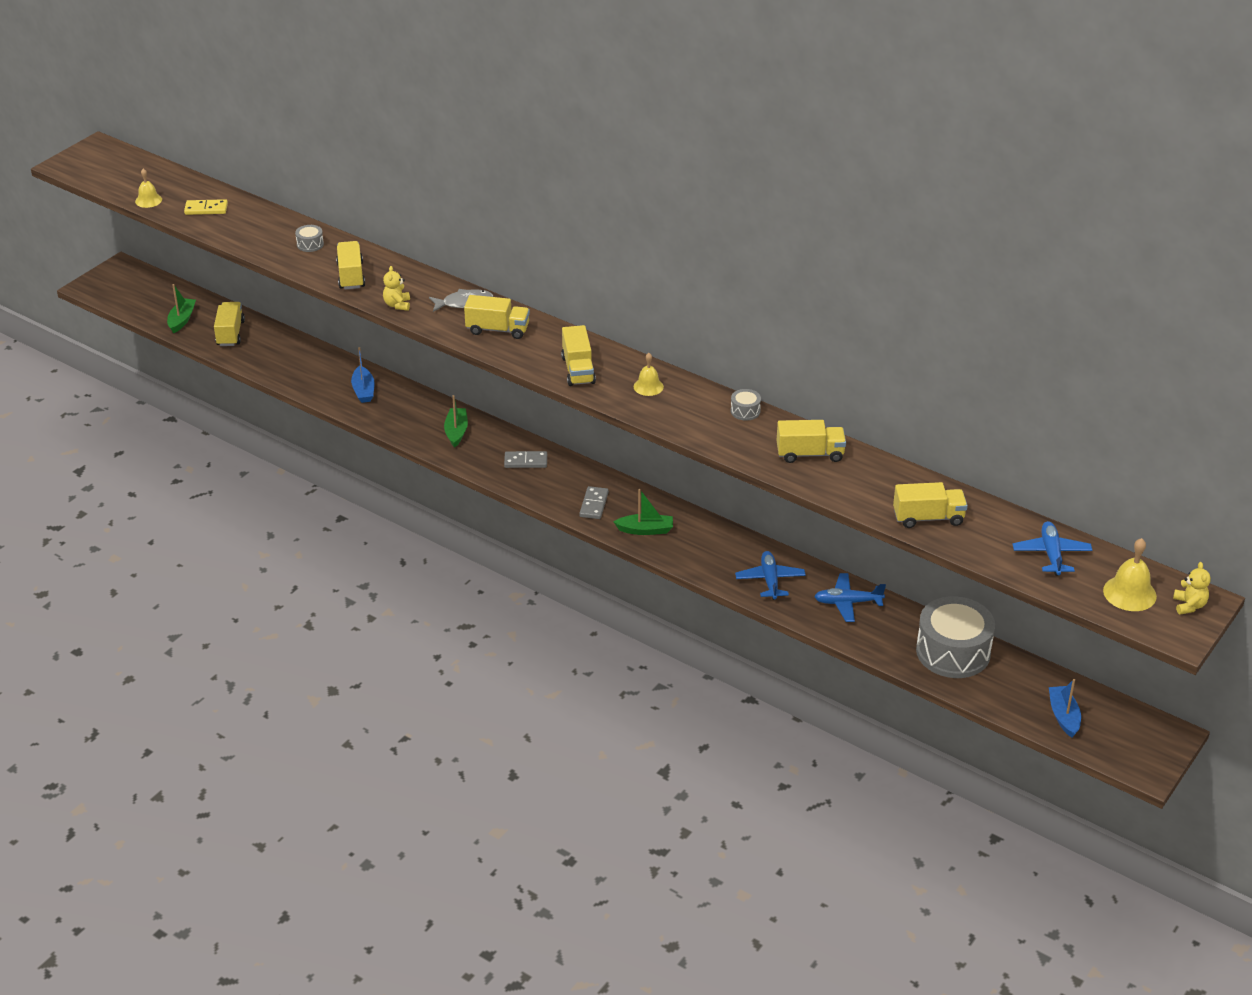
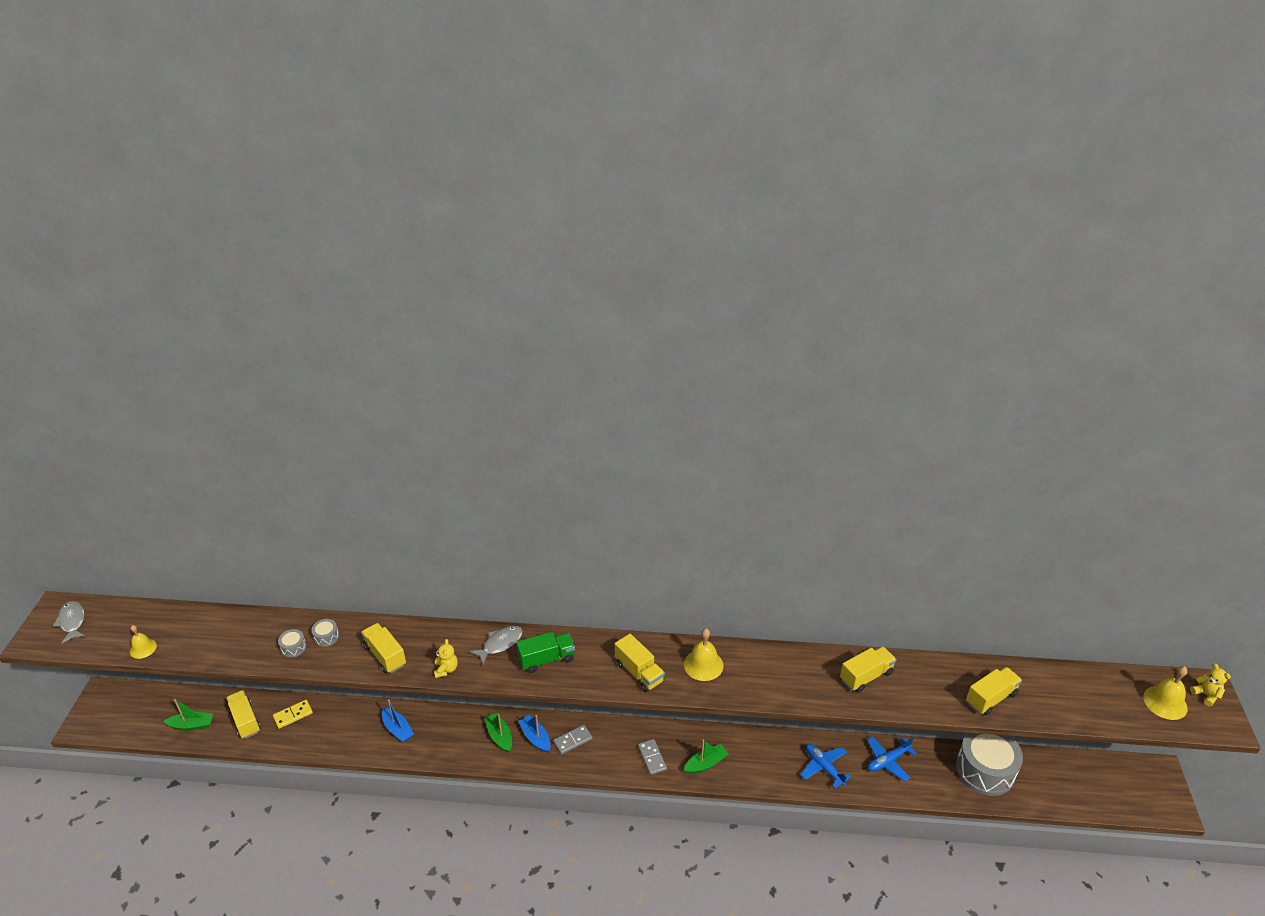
camera: 30 degrees left, 0 degrees up
(104, 161) = (72, 621): none -> grey fish
(182, 320) = (192, 725): green boat -> green boat turned 105 degrees clockwise
(206, 209) = (205, 637): yellow domino -> yellow domino (293, 715)
(397, 305) = (446, 669): yellow teddy bear -> yellow teddy bear turned 150 degrees counterclockwise
(497, 330) = (546, 659): yellow truck -> green truck
(648, 386) = (703, 665): yellow bell -> yellow bell, size x1.54
(745, 411) = (789, 656): grey drum -> grey drum (293, 647)
(1051, 554) = (1091, 692): blue plane -> none
(1063, 716) = (1092, 790): blue boat -> blue boat (535, 738)

